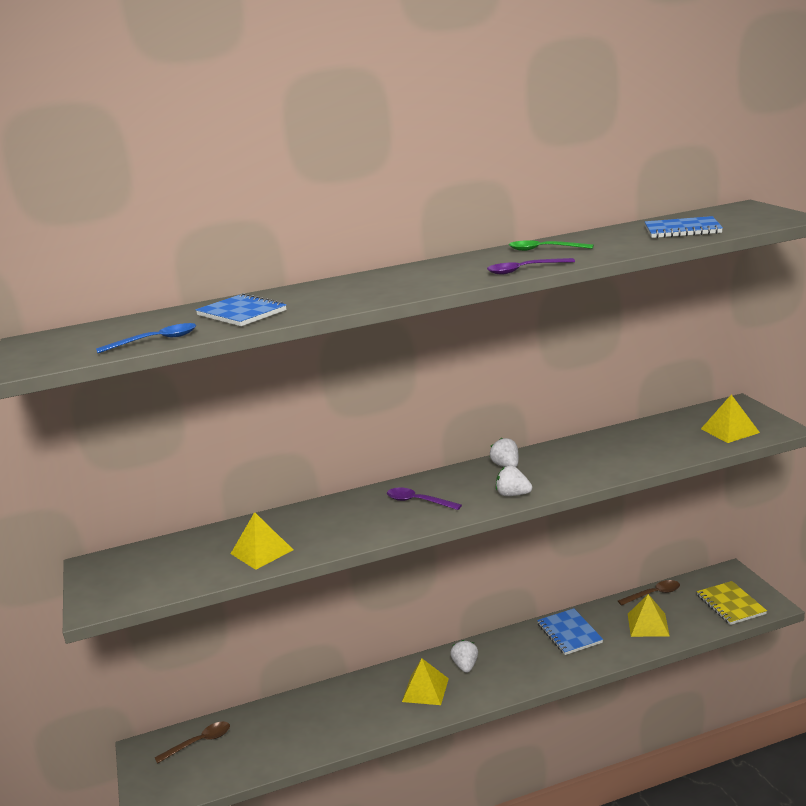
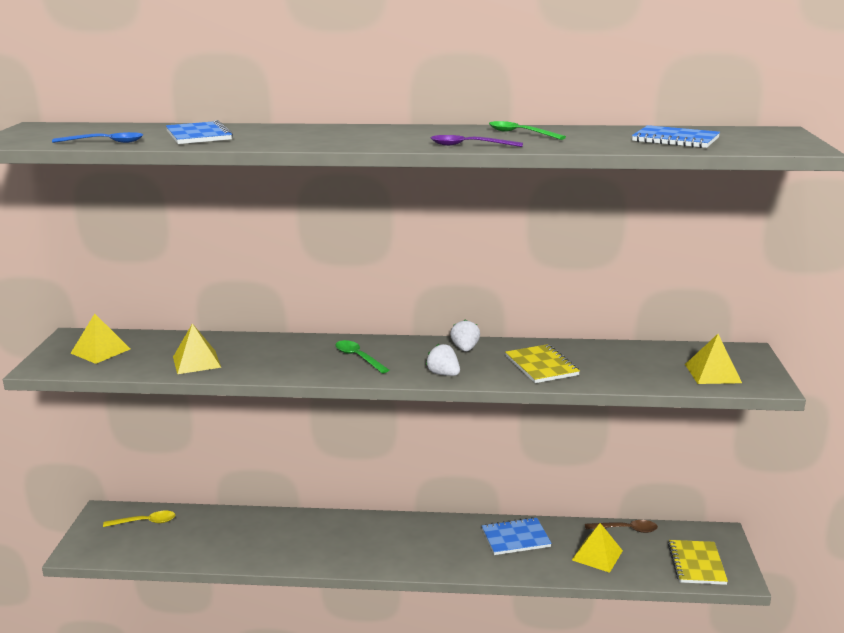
camera: 20 degrees right, 0 degrees up
(199, 742) = (145, 522): brown spoon -> yellow spoon
(418, 501) = (358, 357): purple spoon -> green spoon
(425, 690) = (350, 543): yellow pyramid -> yellow pyramid (100, 351)
(465, 666) = (400, 535): white strawberry -> none
(569, 633) = (515, 538): blue notebook -> blue notebook turned 75 degrees clockwise
(588, 463) = (541, 366): none -> yellow notebook

